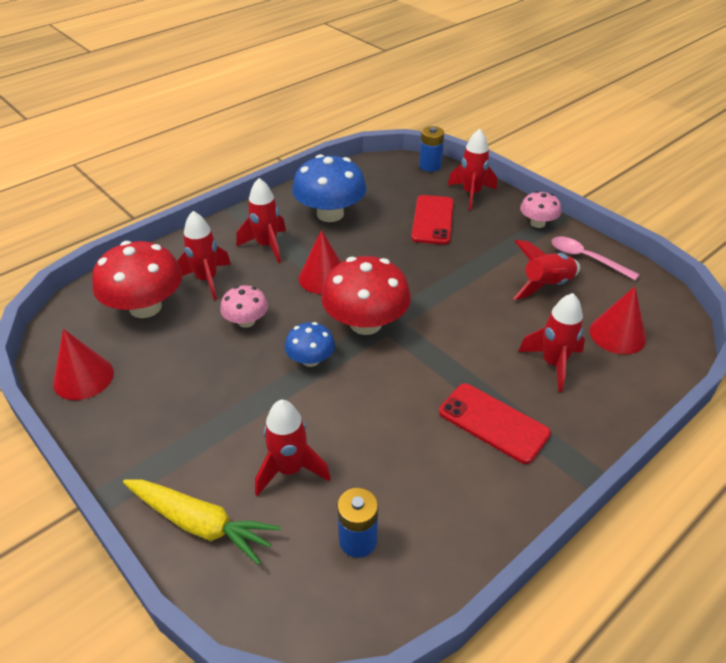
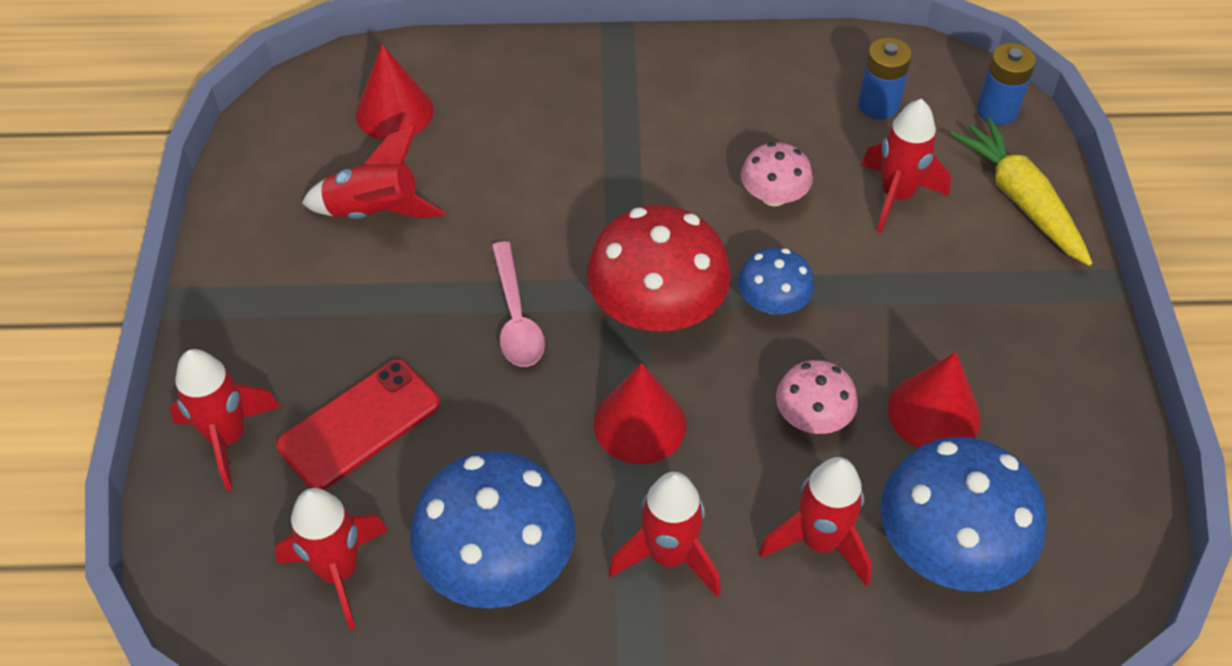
camera: 140 degrees left, 10 degrees up
(83, 377) = (1092, 466): red cone -> red cone (934, 413)
(145, 307) = (949, 547): red mushroom -> blue mushroom
(430, 166) = (190, 565): blue battery -> blue battery (997, 110)
(493, 423) = (647, 116): red phone -> none
(537, 223) = (229, 310): pink mushroom -> pink mushroom (773, 196)
(553, 364) = (508, 128): red rocket -> red rocket (338, 572)
(586, 258) = (266, 214): pink spoon -> pink spoon (516, 317)

